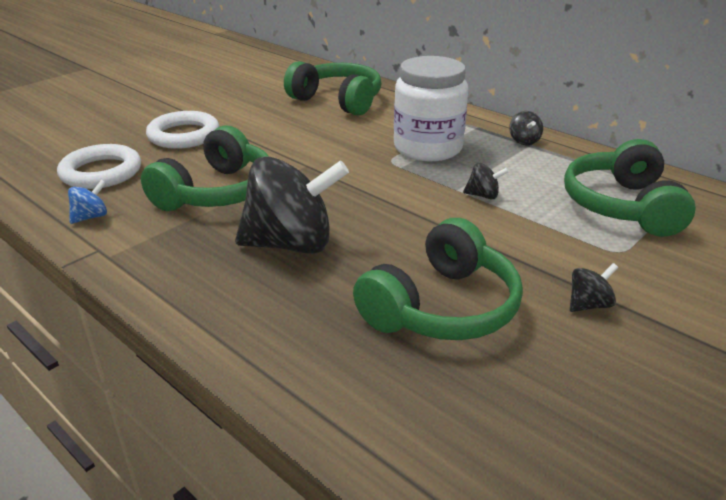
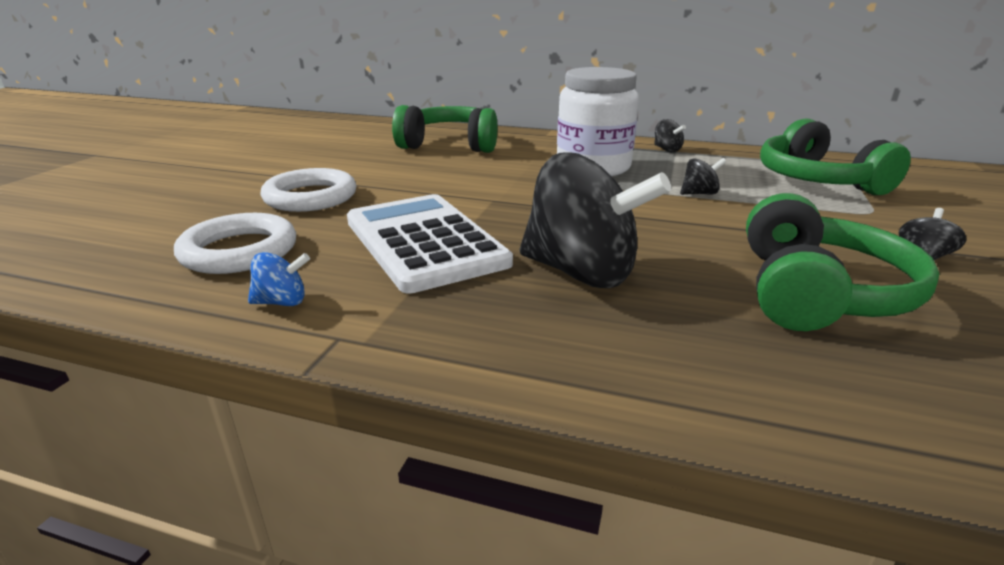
camera: 25 degrees left, 5 degrees down
(91, 217) = (282, 302): blue spinning top -> blue spinning top turned 60 degrees clockwise
(217, 192) = (424, 242): green headphones -> white calculator
(291, 244) = (582, 273): black spinning top -> black spinning top turned 60 degrees clockwise

